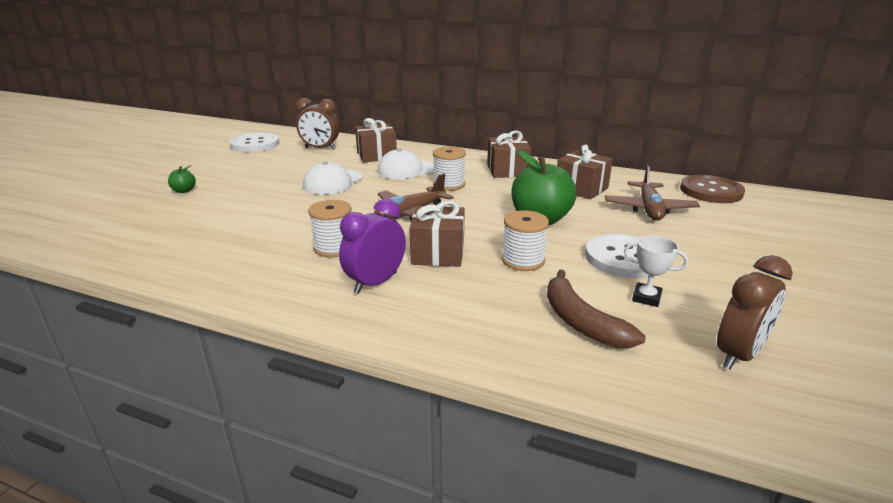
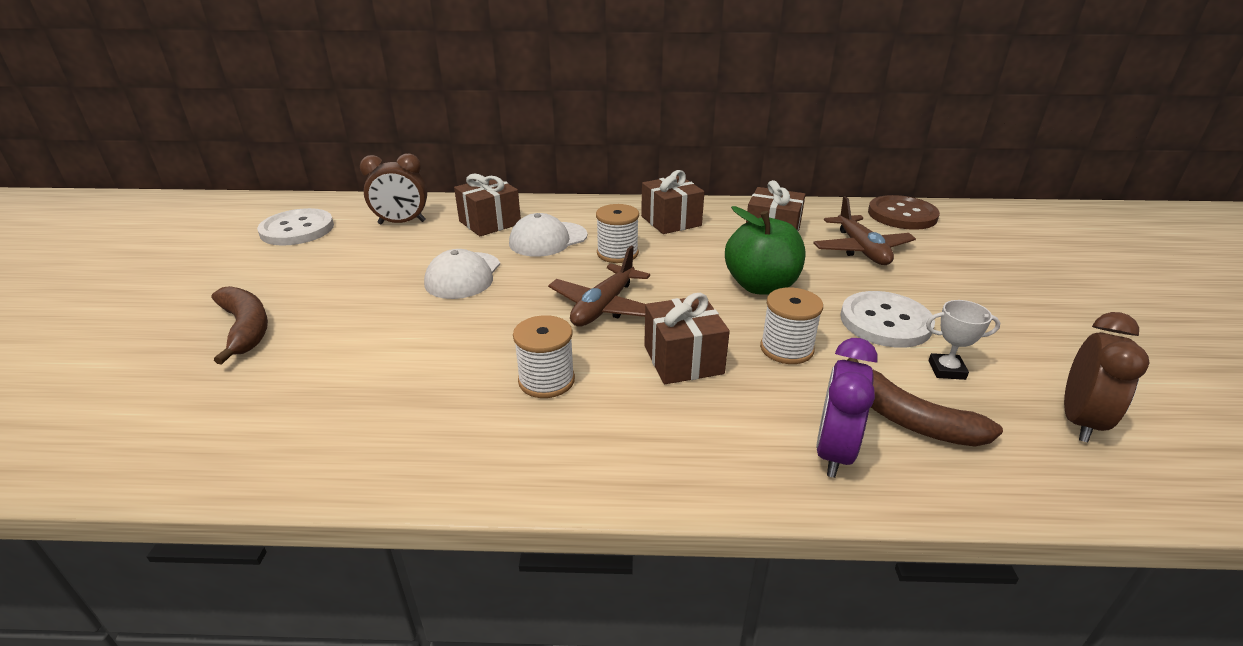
camera: 20 degrees left, 5 degrees up
(184, 191) = (245, 329): green apple -> brown banana
(375, 283) = (642, 423): purple clock -> purple clock (834, 452)

